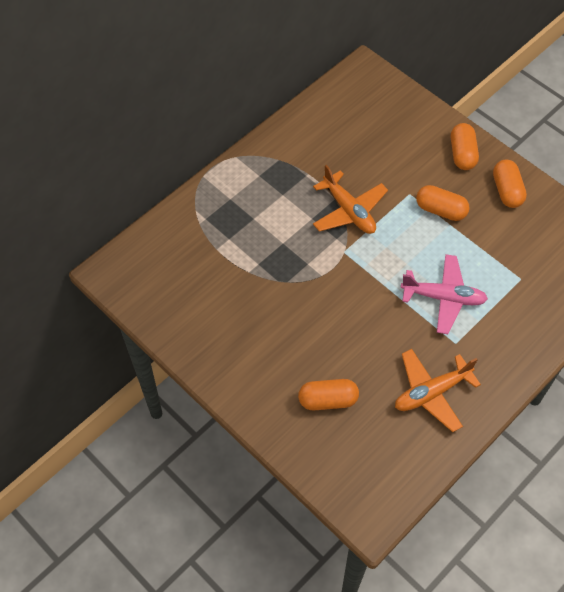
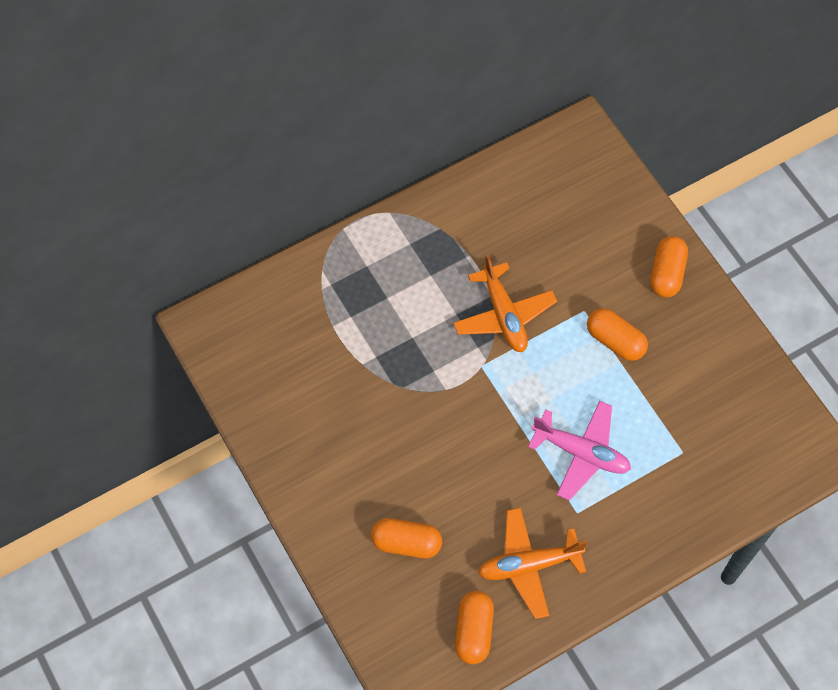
camera: 15 degrees right, 5 degrees up
(506, 191) = (705, 335): orange capsule -> orange capsule (473, 631)

